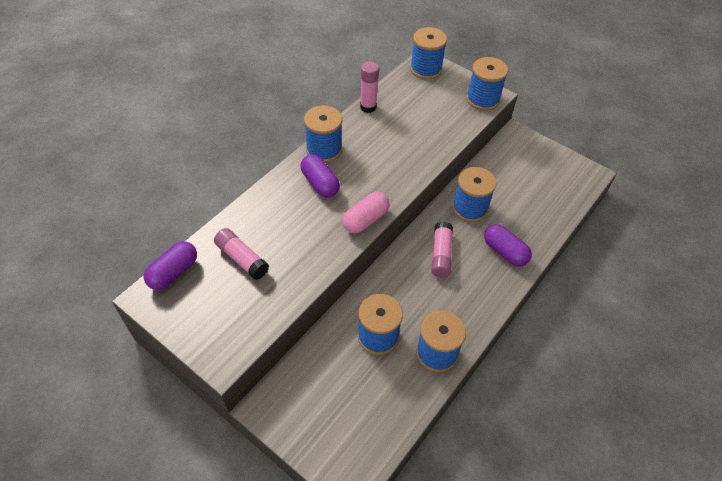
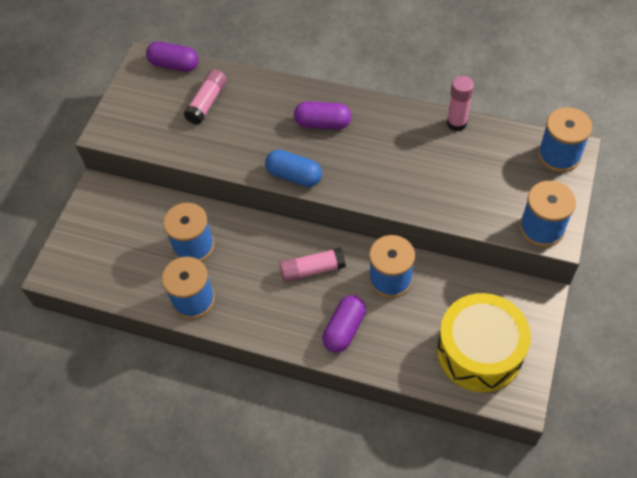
camera: 75 degrees right, 5 degrees up
(320, 183) = (323, 123): purple capsule -> purple capsule turned 60 degrees clockwise
(324, 149) = (370, 109): blue spool -> none
(365, 220) = (294, 176): pink capsule -> blue capsule
(548, 181) = (479, 351): none -> yellow drum

